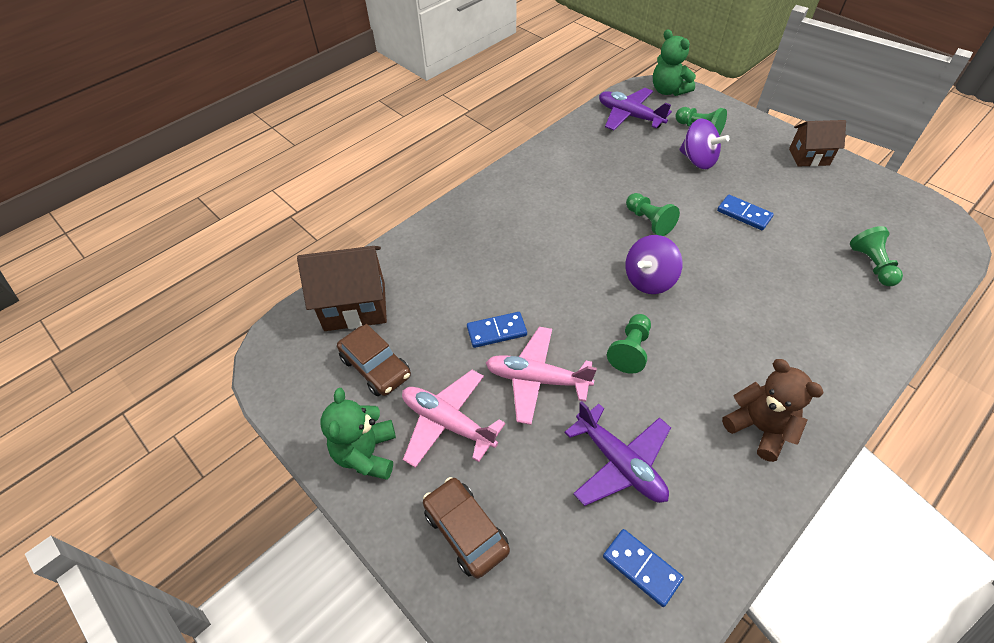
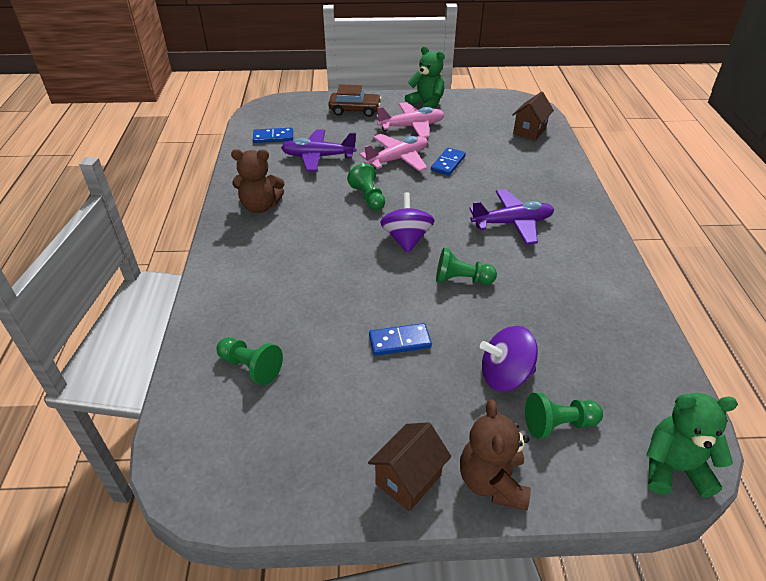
camera: 130 degrees right, 10 degrees down
(355, 306) = (529, 131): brown house -> brown house, size x0.63
(376, 367) = (474, 122): brown car -> none
(629, 116) = (639, 384): purple plane -> purple plane (512, 223)
(764, 133) = (492, 482): none -> brown teddy bear

